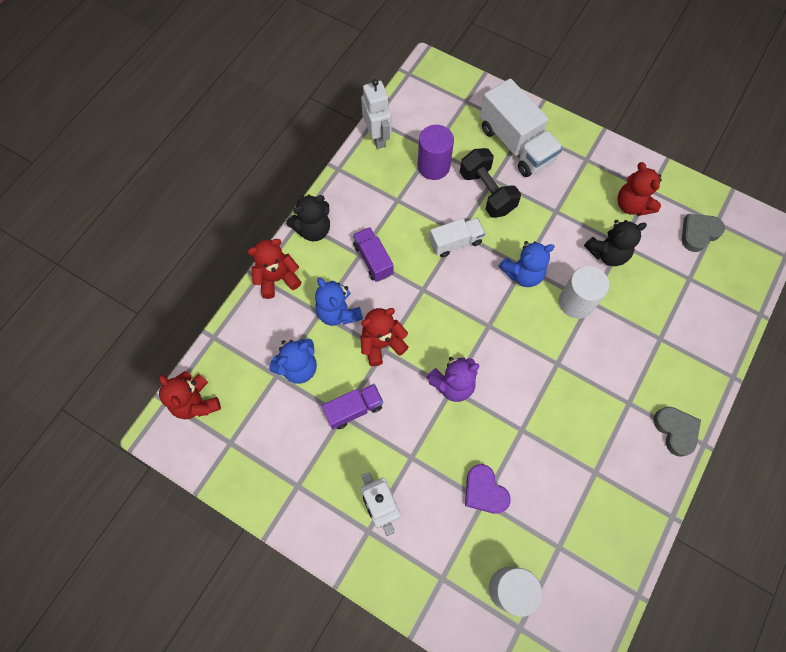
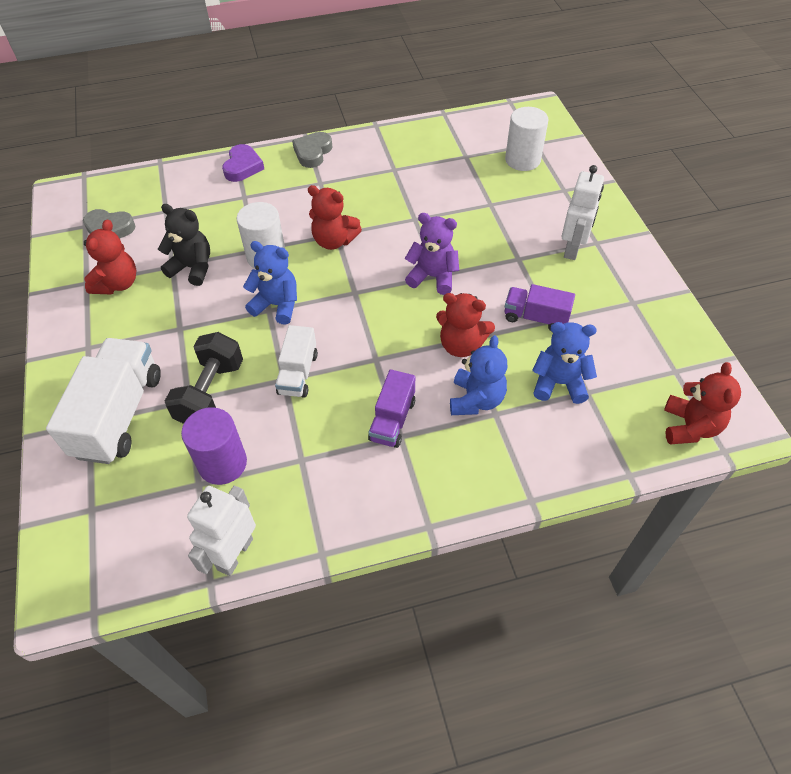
camera: 135 degrees left, 15 degrees down
(277, 278) = (510, 481): red teddy bear -> red teddy bear (334, 241)
(313, 229) = (422, 503): black teddy bear -> none
(455, 242) = (298, 373): white truck -> white truck turned 105 degrees counterclockwise
(484, 491) = (483, 208): purple heart -> purple heart (243, 167)

